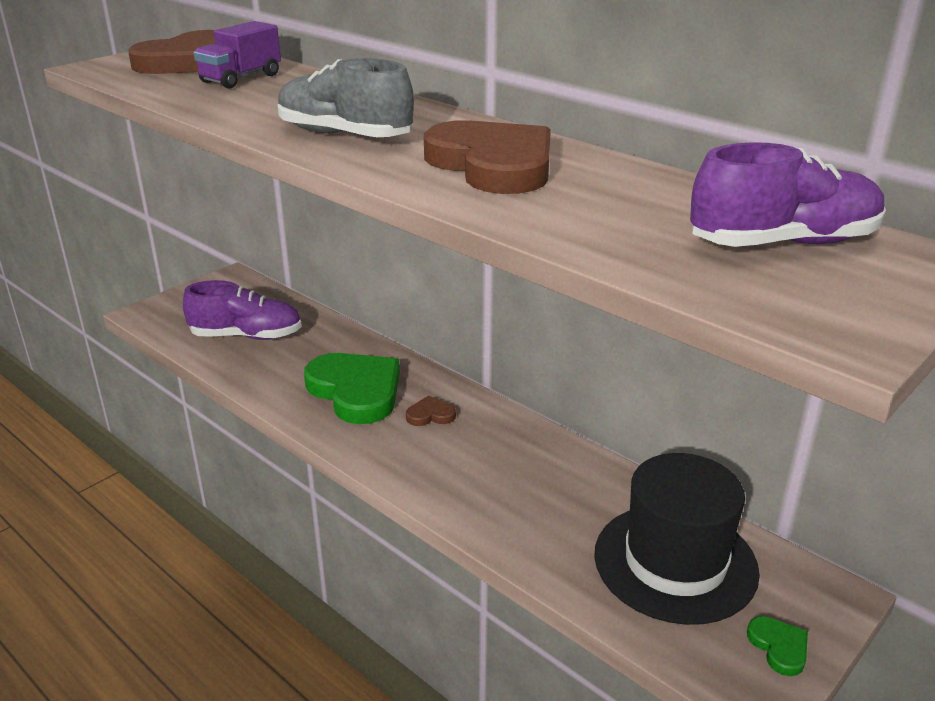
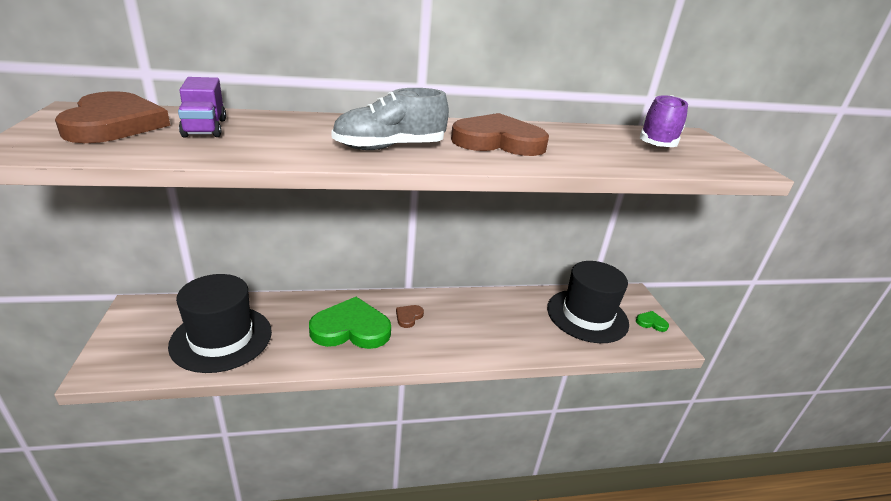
camera: 55 degrees left, 0 degrees up
(246, 336) = (221, 338): purple shoe -> black hat

